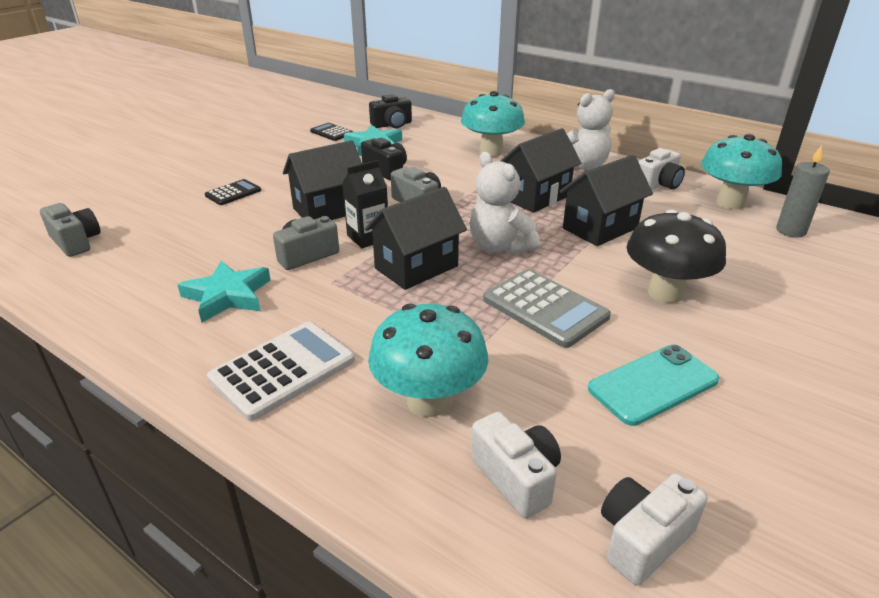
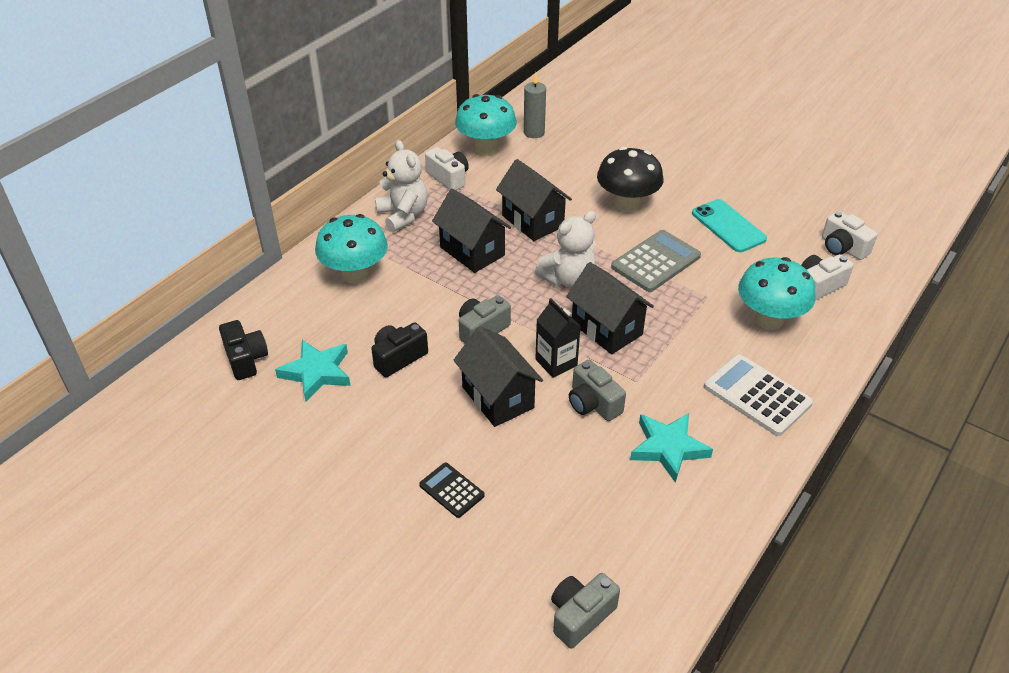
camera: 90 degrees left, 10 degrees up
(331, 132) = (261, 419): black calculator -> none

